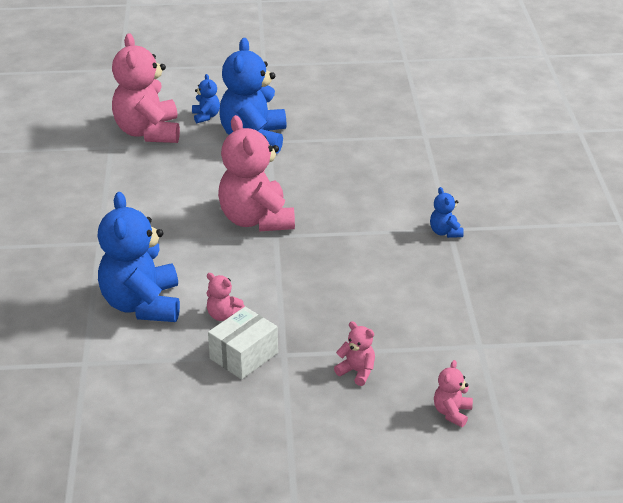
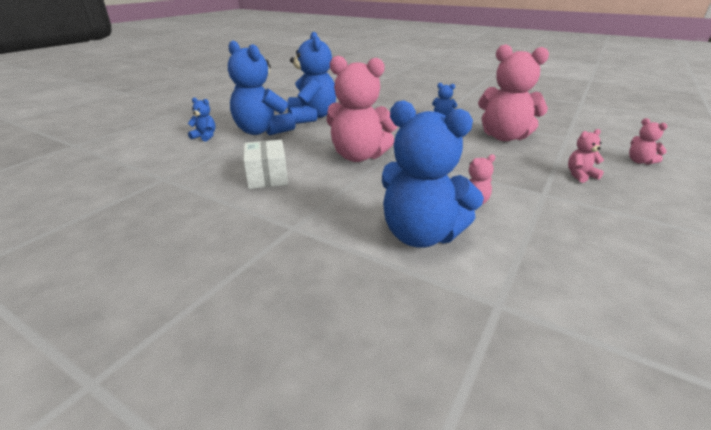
camera: 55 degrees left, 5 degrees down
(148, 132) = (178, 159): pink teddy bear -> pink teddy bear (504, 137)
(244, 356) = (537, 210): white box -> white box (267, 177)
(329, 147) = (311, 117): none -> blue teddy bear

